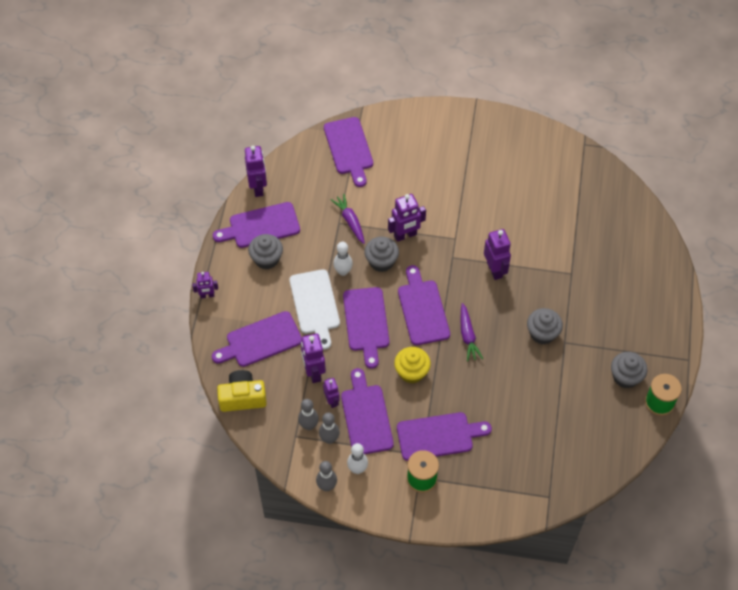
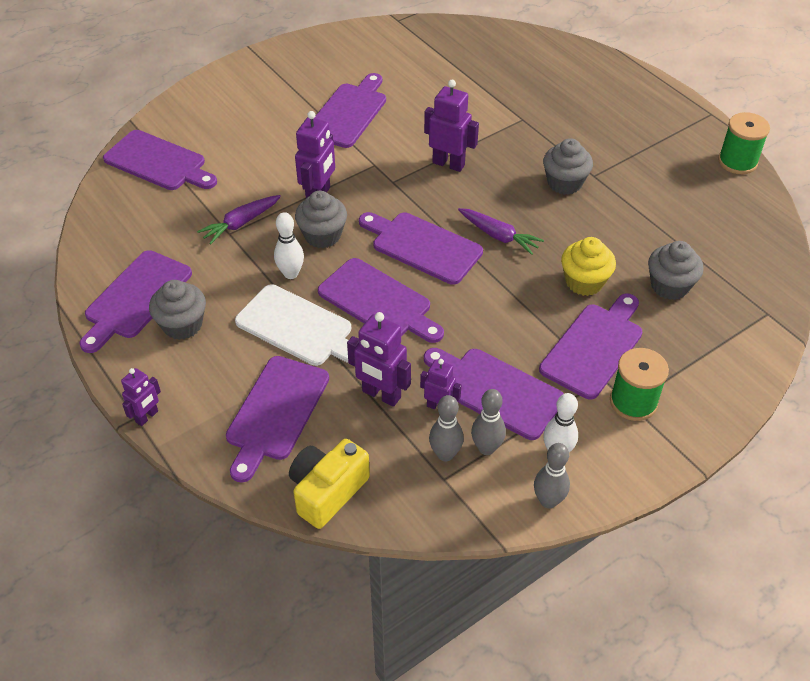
camera: 45 degrees left, 10 degrees down
(258, 188) = (87, 264): purple robot -> none
(350, 221) = (241, 223): purple carrot -> purple carrot turned 60 degrees counterclockwise
(411, 372) = (487, 310): yellow cupcake -> yellow cupcake (584, 282)
(479, 192) = (348, 113): none -> purple cutting board
(625, 377) = (683, 163): grey cupcake -> grey cupcake (669, 286)

